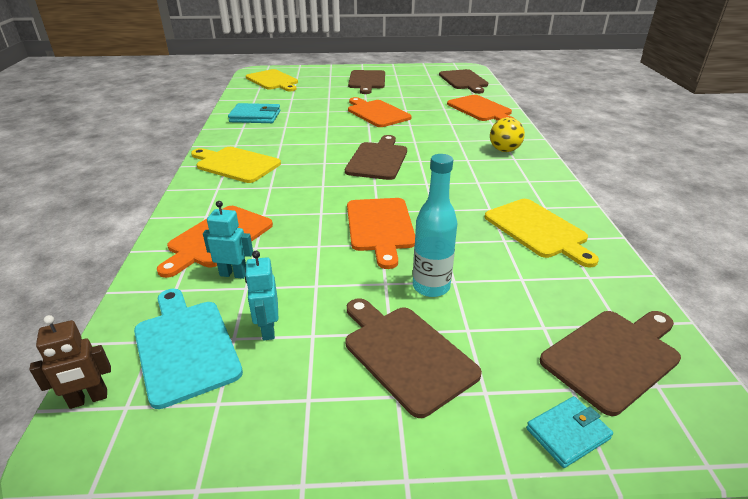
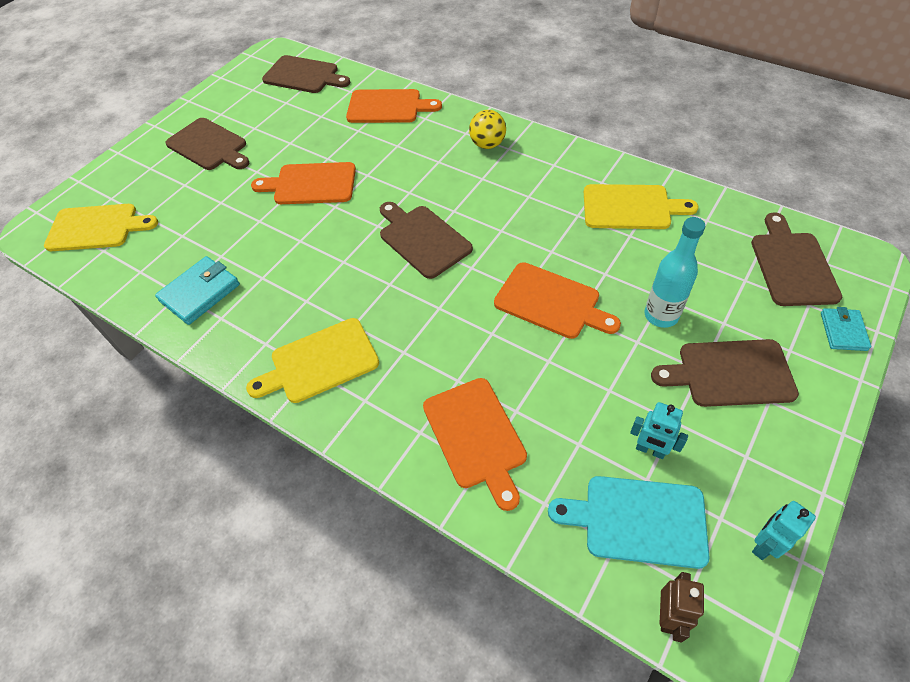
camera: 50 degrees left, 20 degrees up
(233, 274) = (550, 446): turquoise robot -> turquoise robot (764, 545)

